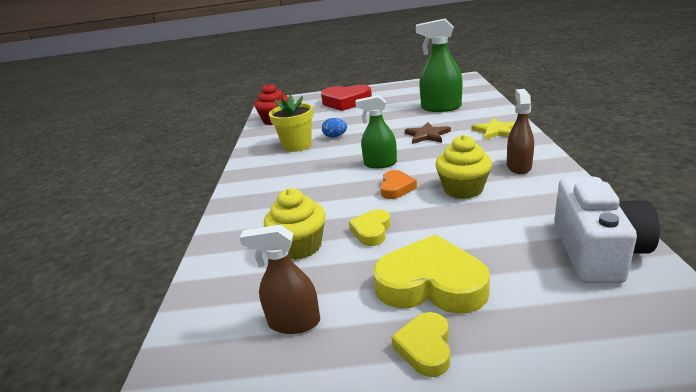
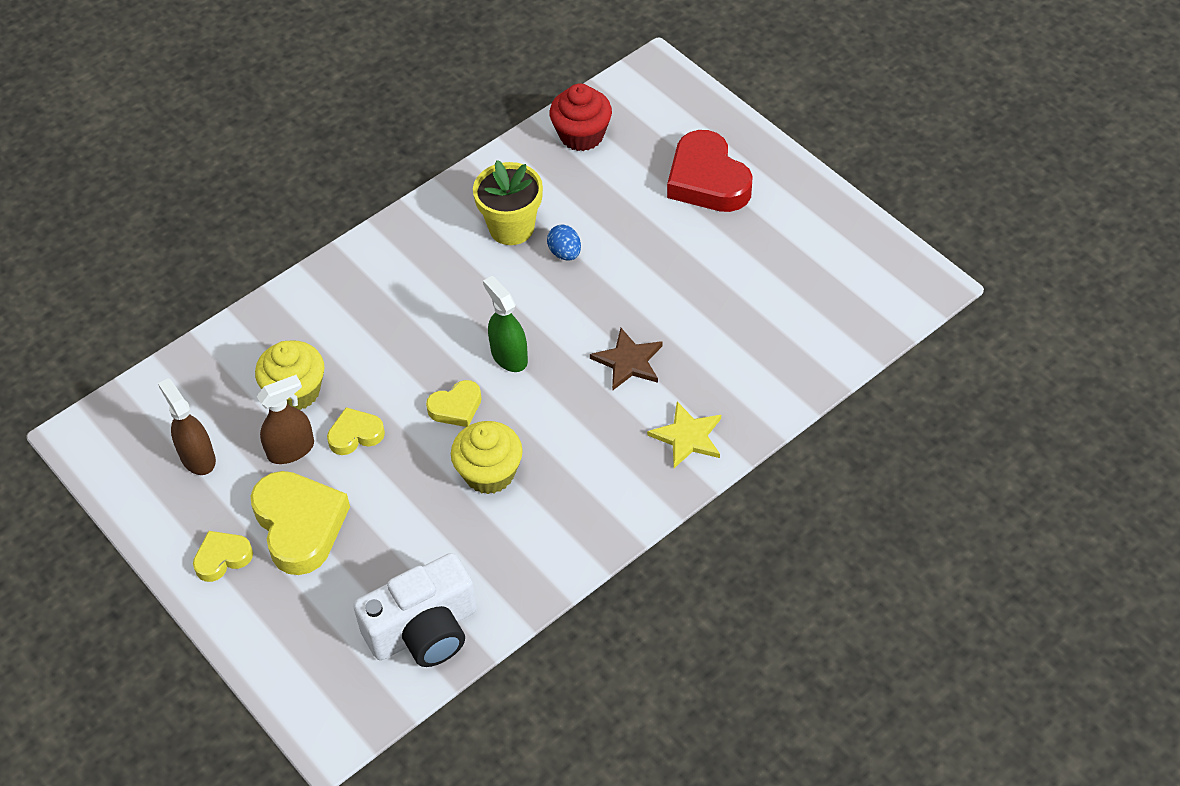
camera: 50 degrees right, 25 degrees up
(396, 188) = (456, 407): orange heart -> yellow heart
(440, 108) = (749, 325): green spray bottle -> none
(519, 166) = (581, 505): brown spray bottle -> brown spray bottle (291, 450)

